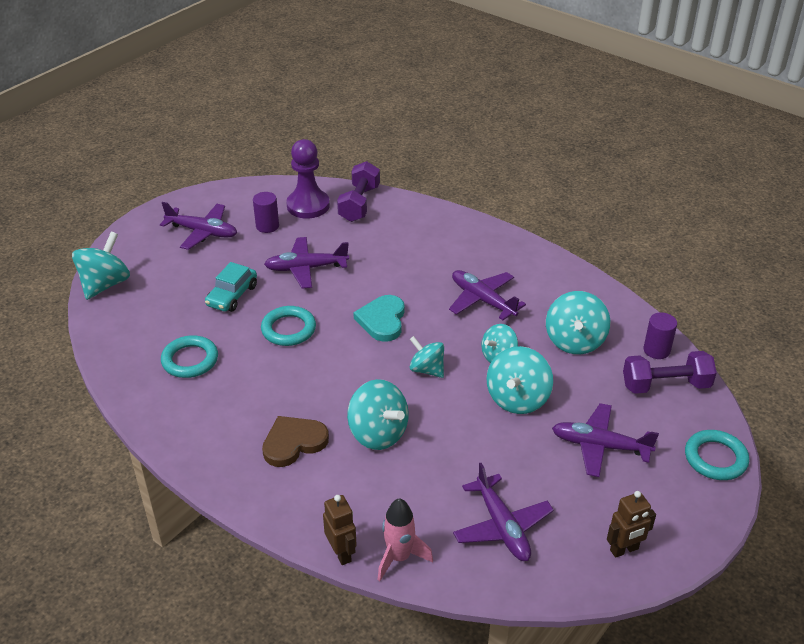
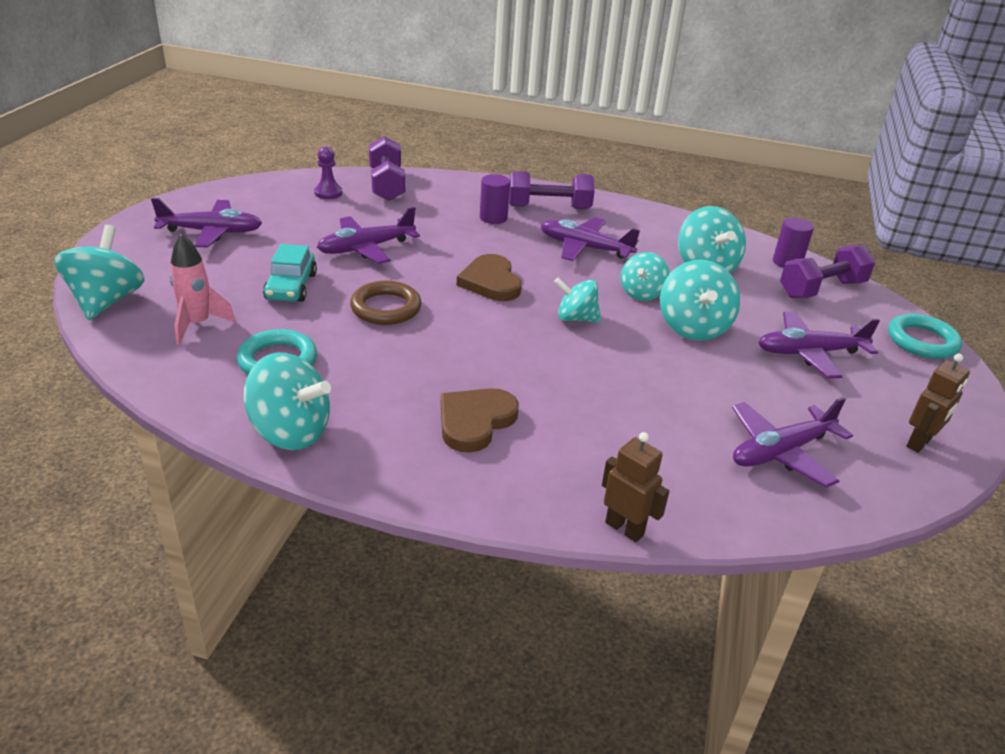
camera: 25 degrees left, 5 degrees down
(267, 226) = (291, 216): purple cylinder -> purple cylinder (493, 218)
(288, 329) = (386, 308): turquoise ring -> brown ring
(308, 205) = (328, 193): purple pawn -> purple pawn, size x0.53
(378, 433) = (569, 390): turquoise spinning top -> turquoise spinning top (290, 432)
(382, 320) = (491, 282): turquoise heart -> brown heart
(399, 557) = (696, 514): pink rocket -> pink rocket (197, 324)
(481, 251) = (549, 207): none -> purple dumbbell
(502, 526) = (781, 452): purple plane -> purple plane turned 105 degrees clockwise

